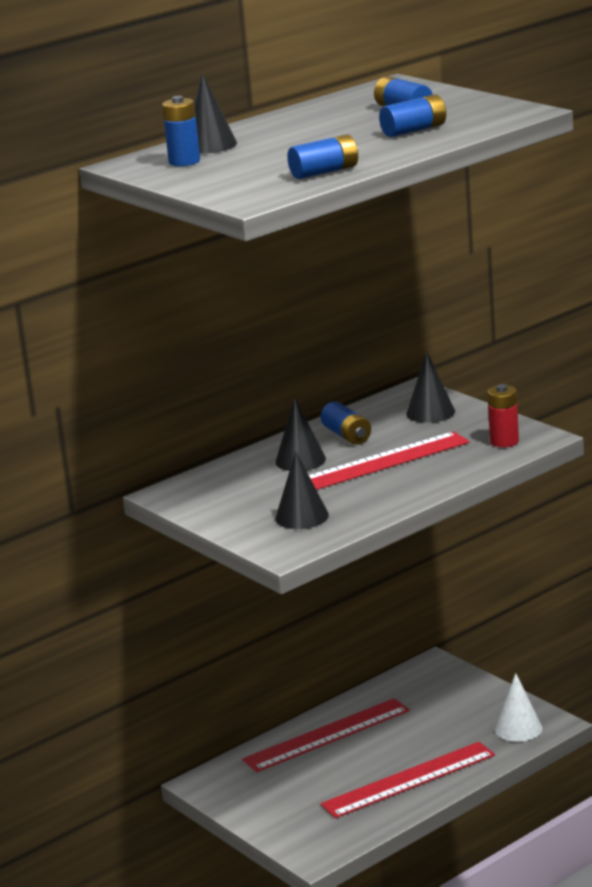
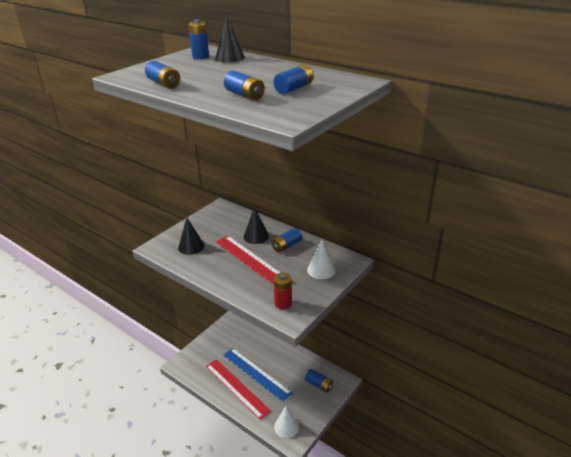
camera: 75 degrees right, 10 degrees up
(327, 735) = (272, 351): red ruler -> none
(379, 756) = (256, 373): none -> blue ruler
(430, 412) = (321, 270): black cone -> white cone
(434, 689) = (319, 385): none -> blue battery

